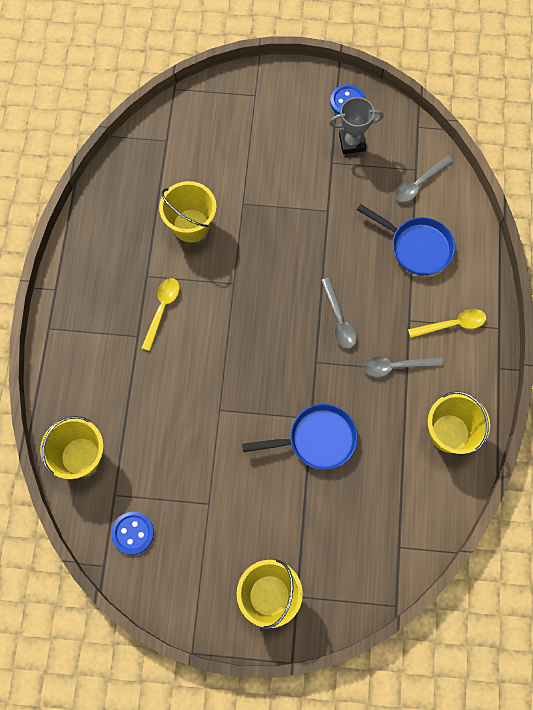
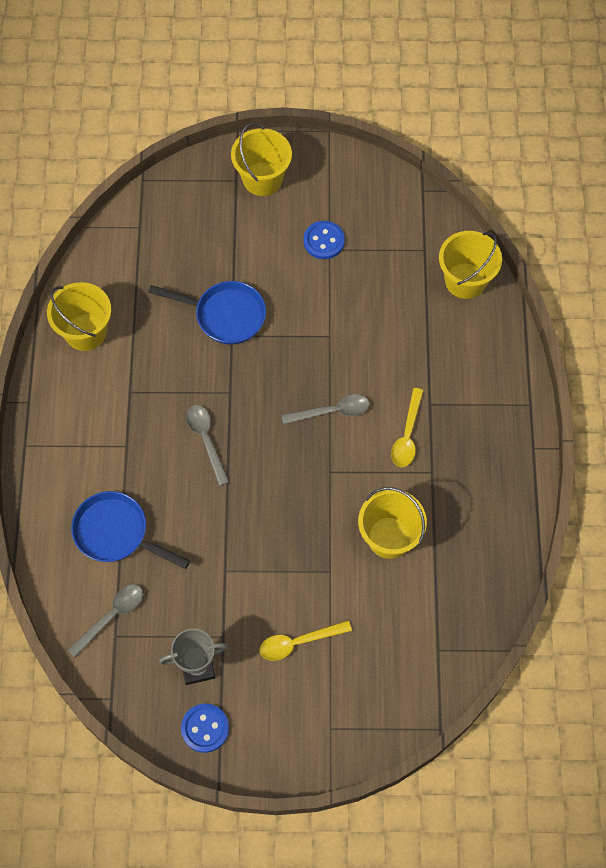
camera: 175 degrees right, 5 degrees down
(133, 533) = (400, 219): blue button -> blue button (324, 241)
(316, 439) = (225, 315): blue pan -> blue pan turned 150 degrees counterclockwise
(396, 366) = (141, 394): grey spoon -> grey spoon (332, 411)
(452, 324) = (77, 445): yellow spoon -> yellow spoon (298, 642)

